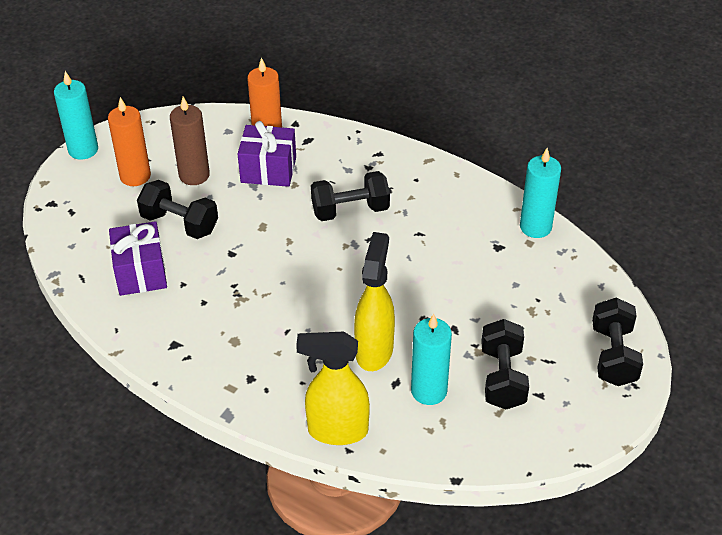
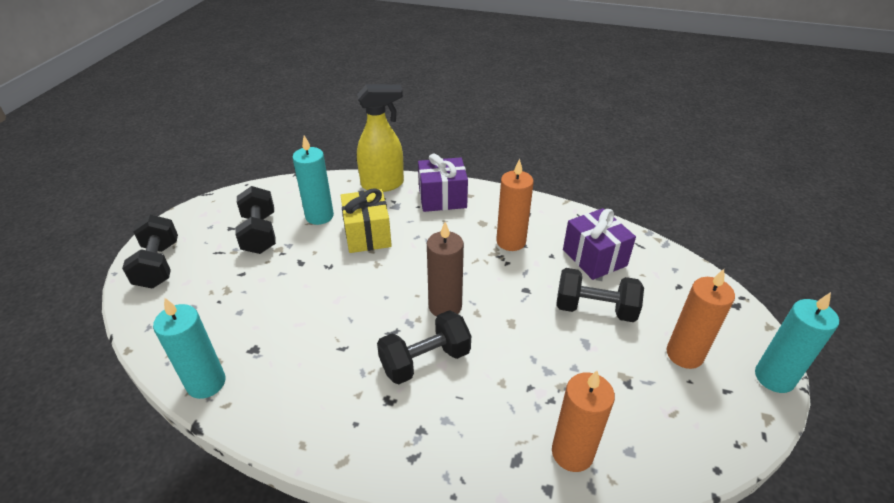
camera: 165 degrees right, 5 degrees down
(194, 175) = (622, 370): brown candle -> brown candle (445, 306)
(216, 308) = (511, 241): none -> orange candle
(268, 170) = (542, 397): purple gift -> purple gift (442, 198)
(374, 350) = (367, 235): yellow spray bottle -> yellow gift

